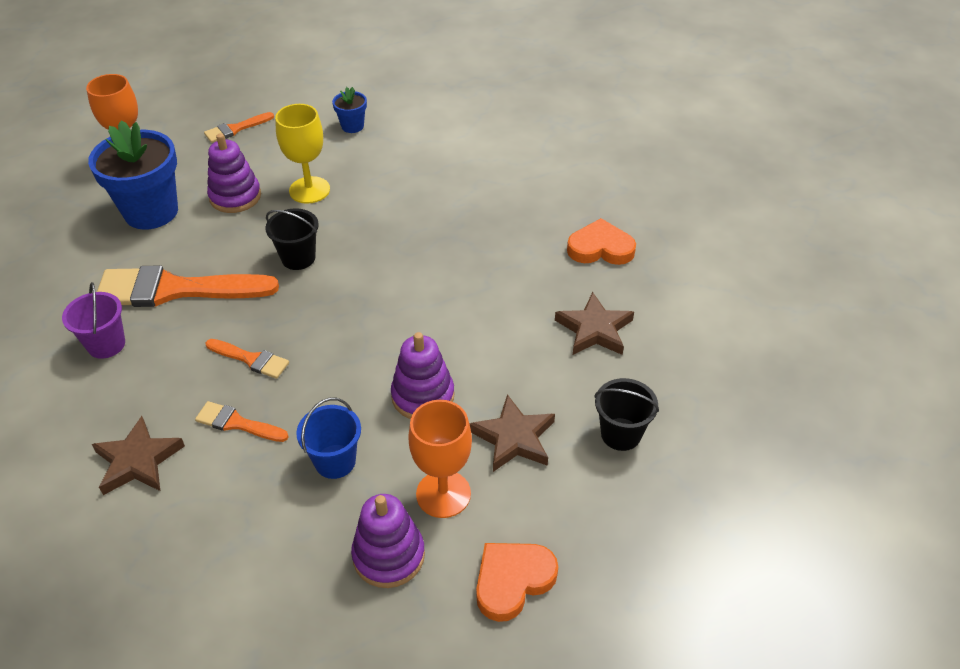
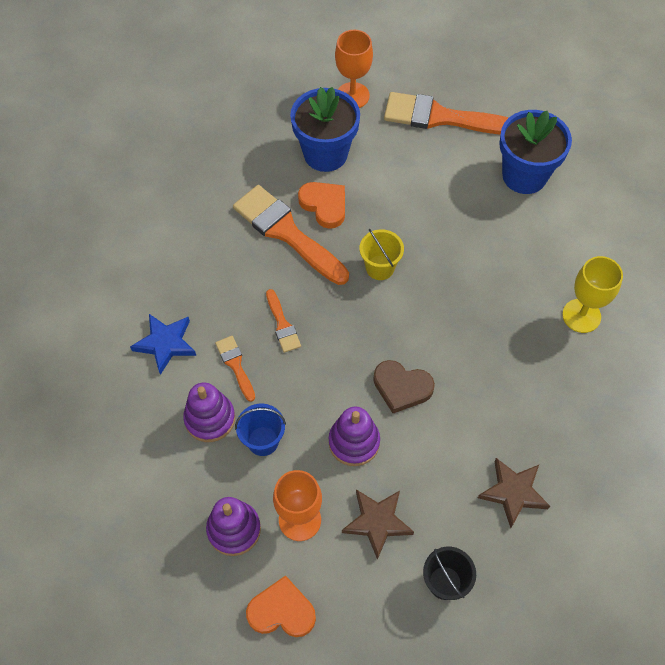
camera: 45 degrees right, 15 degrees up
(106, 344) = (215, 243): purple bucket -> none
(138, 461) = (165, 344): brown star -> blue star
(235, 197) = (387, 181): purple stacking toy -> purple stacking toy (210, 419)
(236, 129) = (441, 117): orange brush -> orange brush, size x2.08
(298, 258) = (380, 268): black bucket -> yellow bucket
(309, 190) = (440, 213): yellow goblet -> yellow goblet (581, 316)
(352, 126) = (524, 176): blue flower pot -> blue flower pot, size x2.14
(418, 326) = (401, 387): none -> brown heart
(600, 248) = (591, 432): orange heart -> orange heart (324, 205)

